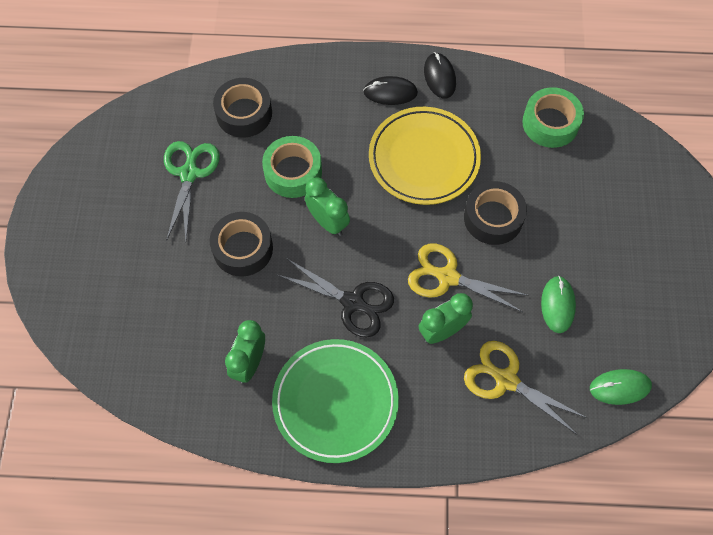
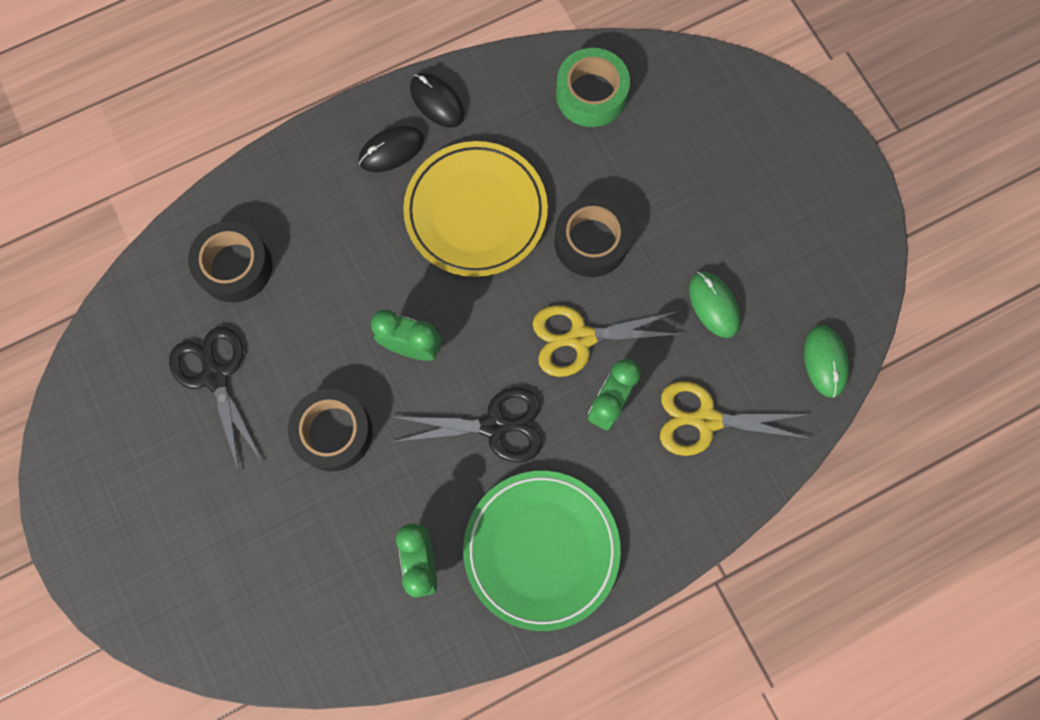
camera: 30 degrees left, 10 degrees up
(189, 173) = (214, 375): green scissors -> black scissors
(293, 172) = (336, 308): green tape -> none
(620, 387) = (825, 361): green mouse -> green mouse turned 60 degrees counterclockwise

